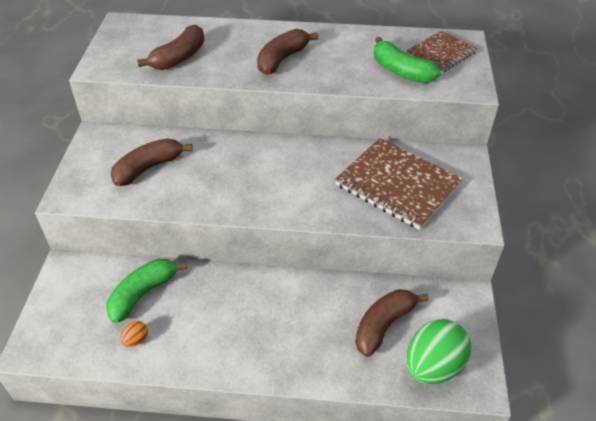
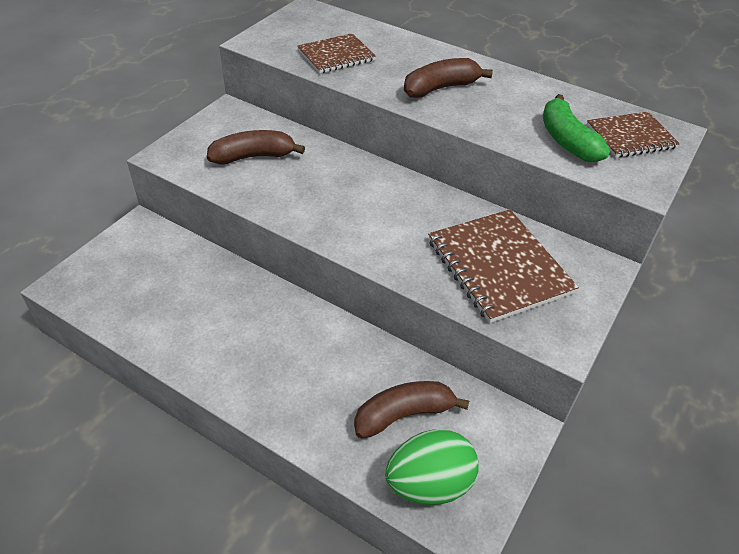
camera: 25 degrees right, 0 degrees up
(136, 340) = (153, 318): orange egg -> none
(143, 294) = (188, 278): green banana -> none
(179, 58) = (336, 55): brown banana -> brown notebook

